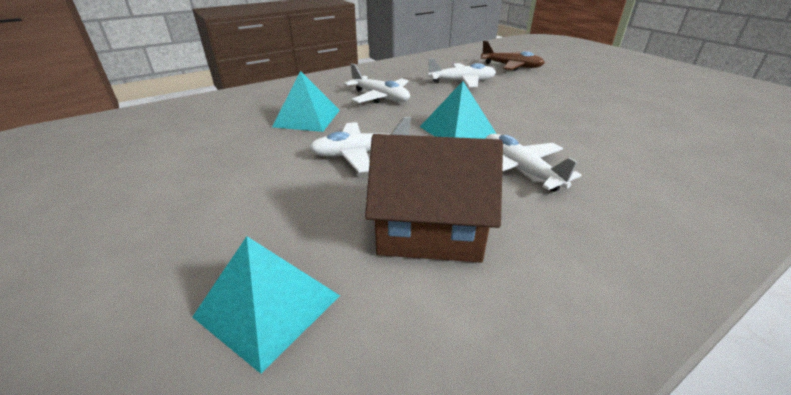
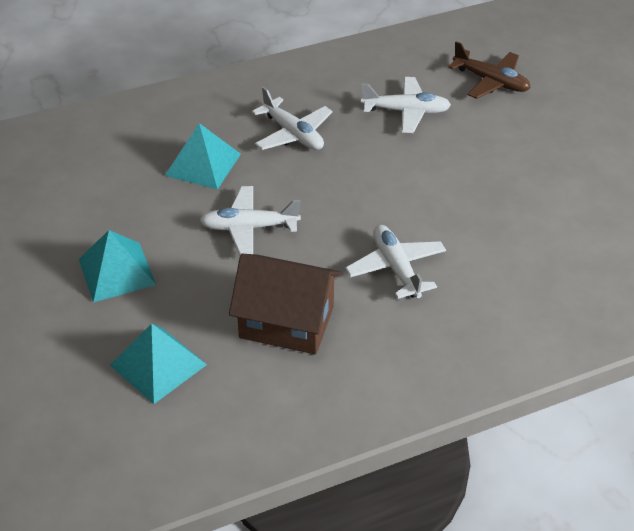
camera: 10 degrees right, 10 degrees up
(457, 130) = (360, 204): turquoise pyramid -> turquoise pyramid (117, 271)

